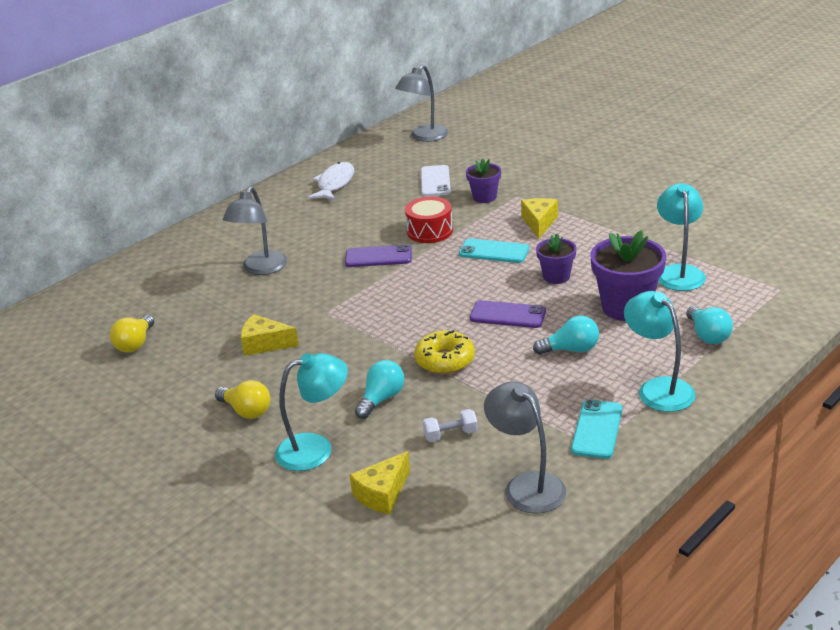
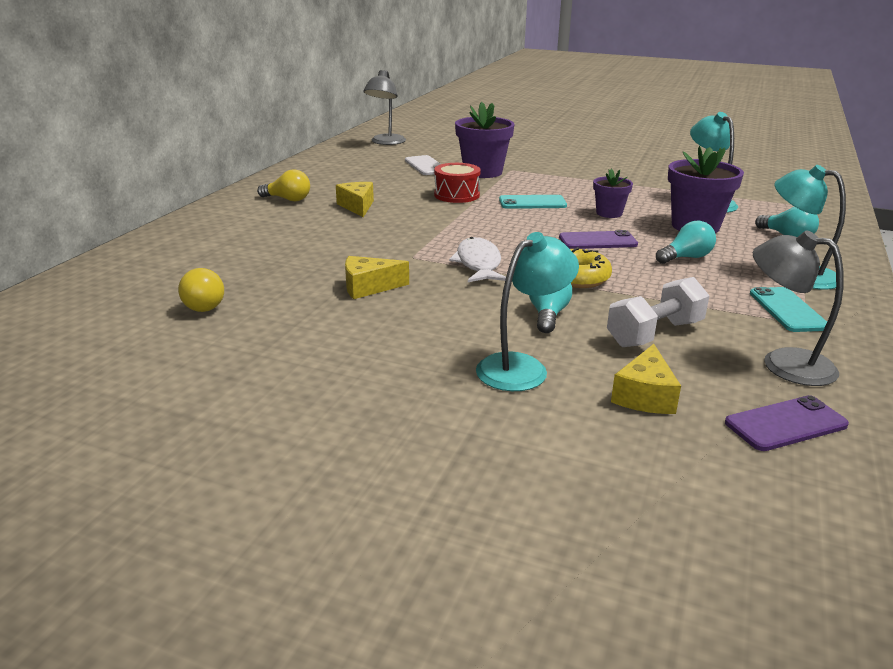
camera: 25 degrees left, 5 degrees down
(246, 411) = (403, 345): yellow light bulb -> yellow light bulb (288, 199)
(261, 269) = (307, 232): grey lamp -> none
(335, 183) = (329, 173): white fish -> white fish (478, 263)
(378, 257) = (425, 214): purple phone -> purple phone (786, 424)
(451, 435) = (655, 334): white dumbbell -> white dumbbell, size x1.78
(484, 197) = (483, 172): purple flower pot -> purple flower pot, size x1.75
(539, 223) = (551, 183): yellow cheese -> yellow cheese (357, 206)

